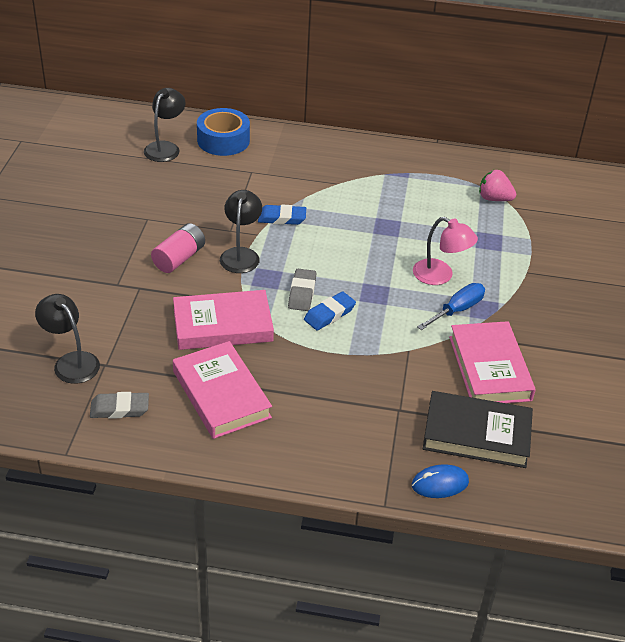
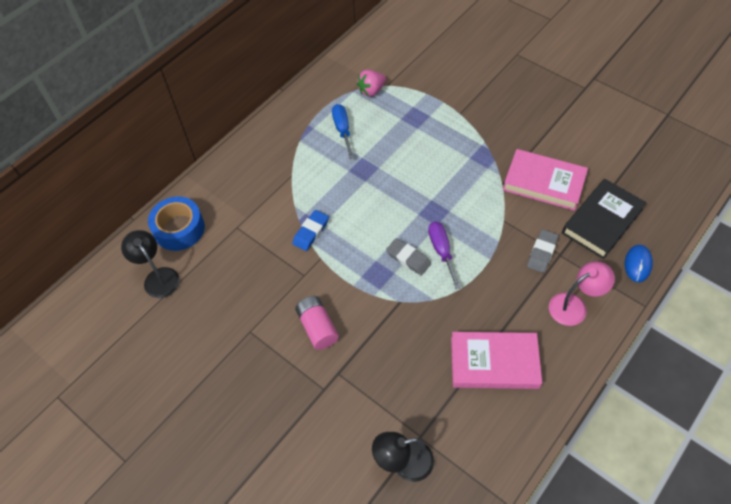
camera: 55 degrees left, 15 degrees up
(119, 409) = (477, 445): grey eraser -> grey eraser (542, 253)
(222, 325) = (417, 329): pink book -> none
(241, 254) = (339, 280): black lamp -> none
(329, 314) = (441, 251): blue eraser -> purple screwdriver
(440, 276) = (437, 164): pink lamp -> pink lamp (574, 306)
(457, 310) = (477, 172): blue screwdriver -> blue screwdriver (342, 130)

